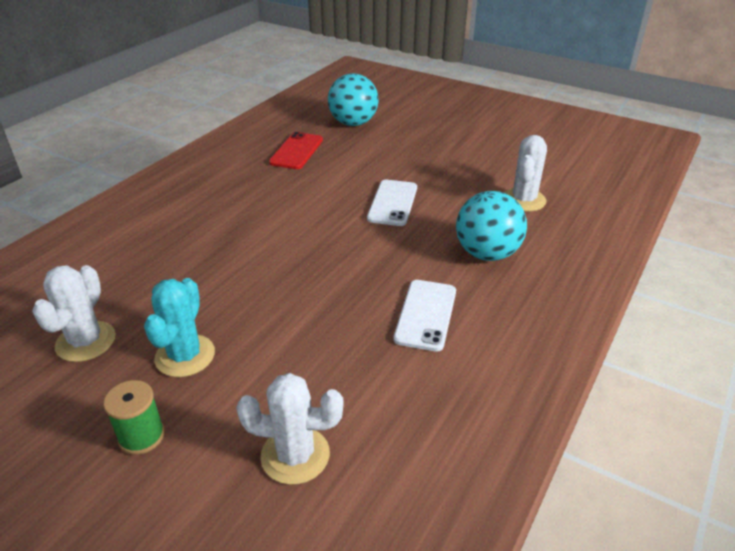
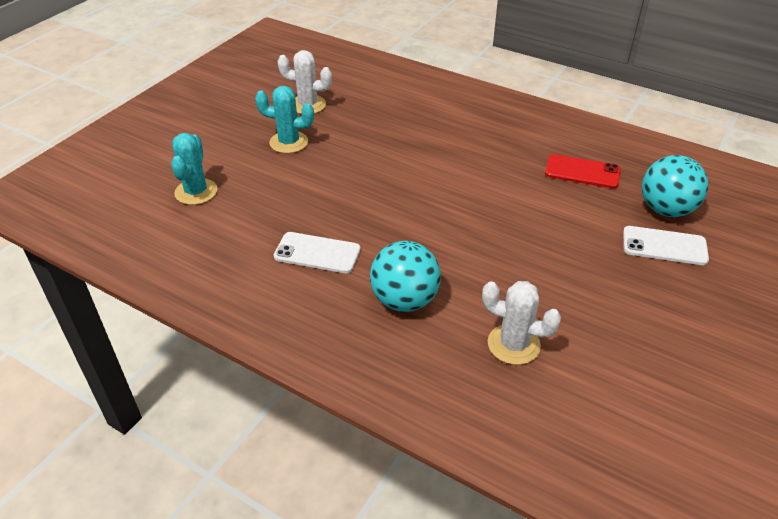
camera: 90 degrees right, 5 degrees up
(141, 436) = (226, 136): green spool -> none
(295, 455) = (196, 192): white cactus -> turquoise cactus
(392, 203) = (490, 238): white phone -> white phone (664, 246)

